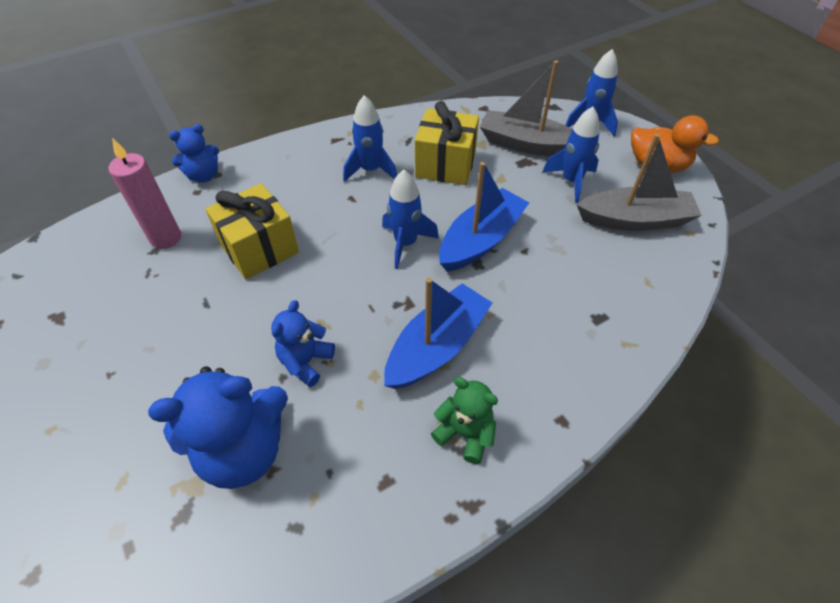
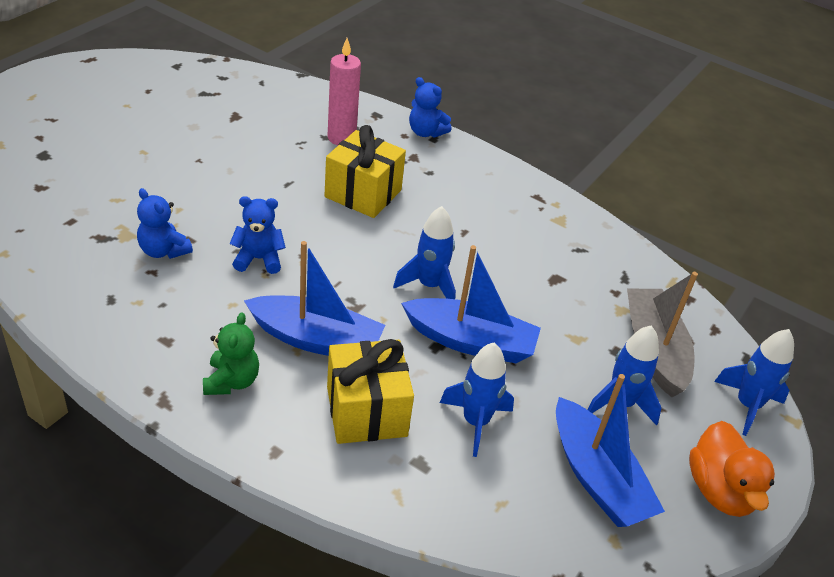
camera: 60 degrees right, 10 degrees down
(244, 450) = (163, 250): blue teddy bear -> blue teddy bear, size x0.57
(370, 170) = (512, 234): blue rocket -> blue rocket (475, 422)
(445, 165) = (563, 288): yellow gift -> yellow gift (366, 411)
(634, 220) = (597, 477): grey boat -> blue boat

